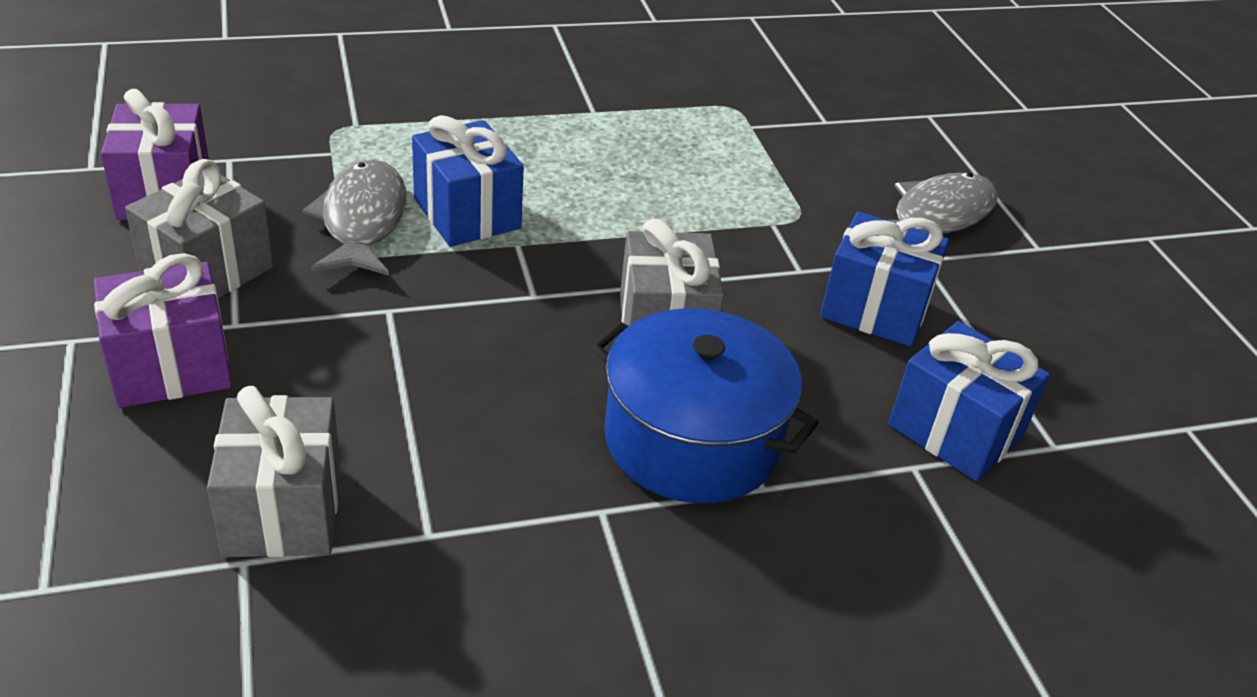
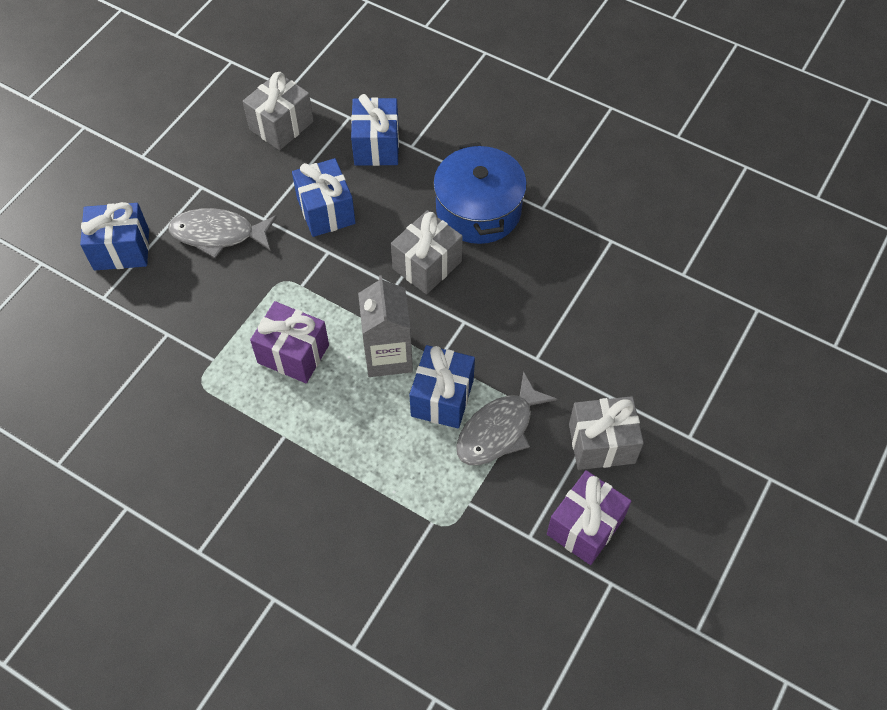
camera: 130 degrees left, 20 degrees up
(171, 367) = (655, 388): purple gift -> purple gift (293, 354)
(283, 510) = (655, 285): grey gift -> grey gift (281, 125)
(581, 217) = (388, 355): none -> grey carton
(990, 153) = (121, 249): none -> blue gift

